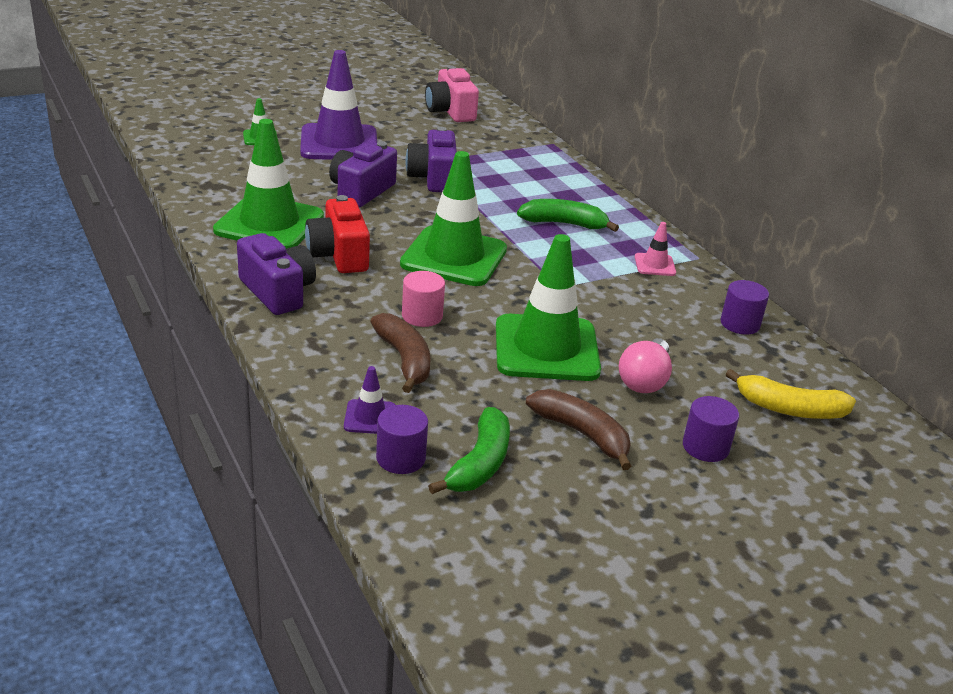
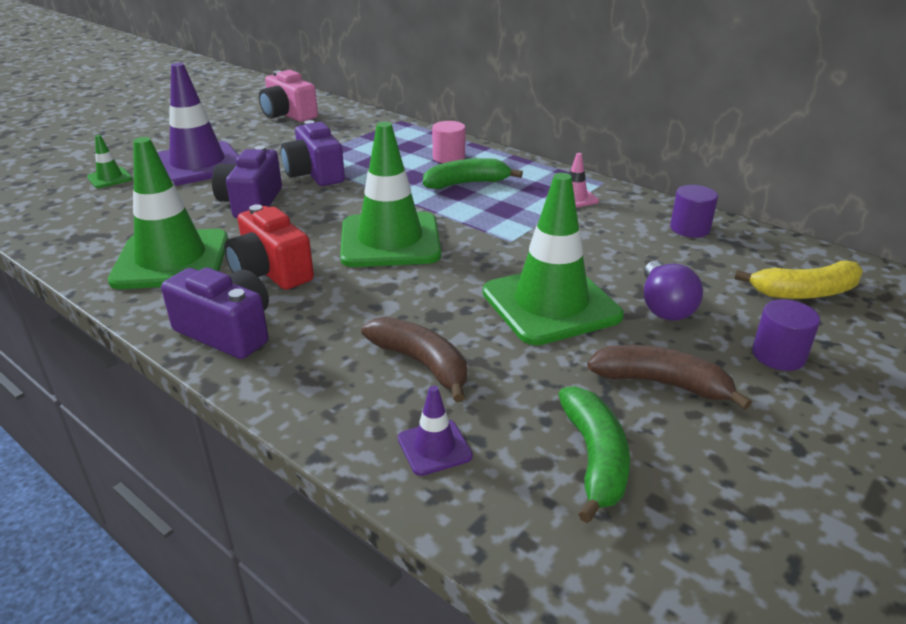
camera: 20 degrees left, 0 degrees up
(401, 458) = (507, 487): purple cylinder -> none
(422, 316) = (404, 309): pink cylinder -> pink cylinder (448, 157)
(644, 380) = (664, 306): pink light bulb -> purple light bulb

